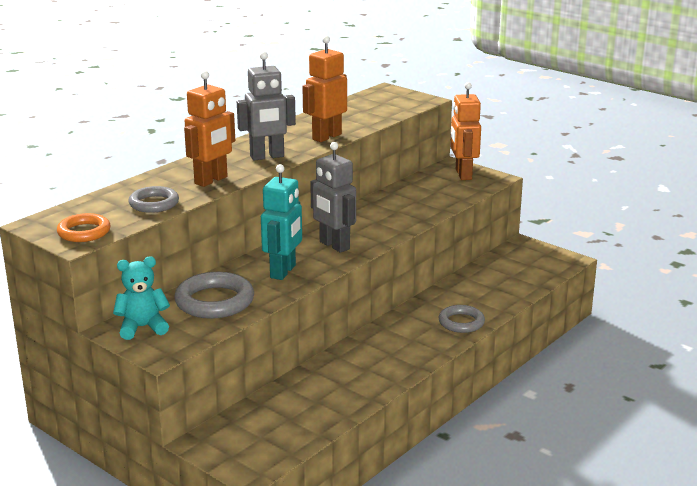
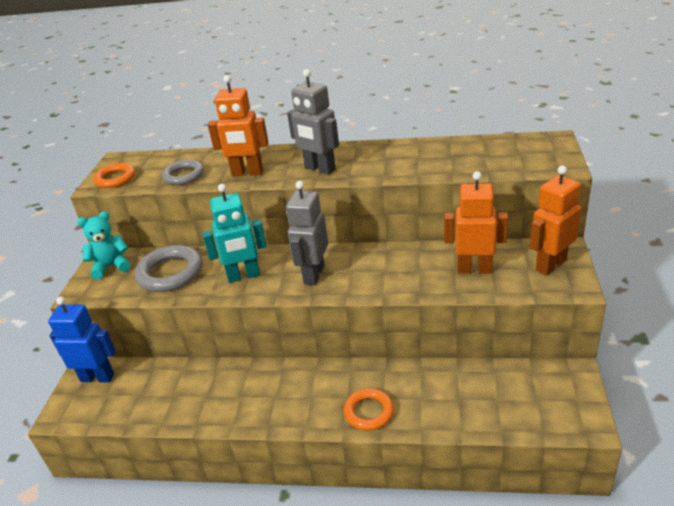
camera: 60 degrees right, 10 degrees up
(142, 327) = (111, 266): turquoise teddy bear -> turquoise teddy bear turned 60 degrees counterclockwise
(226, 436) = (98, 377): none -> blue robot
(326, 137) = (396, 169): orange robot -> orange robot (474, 269)
(461, 322) = (369, 412): grey ring -> orange ring

